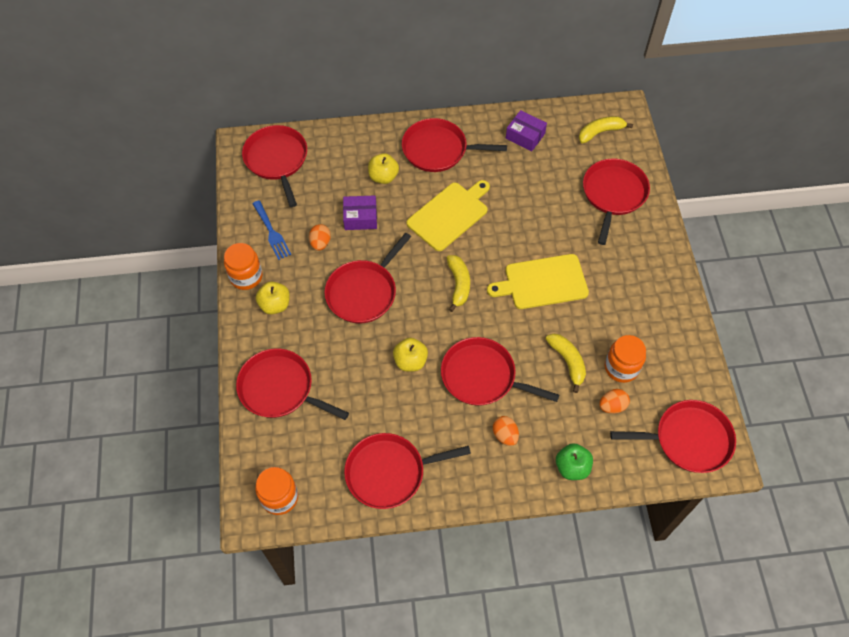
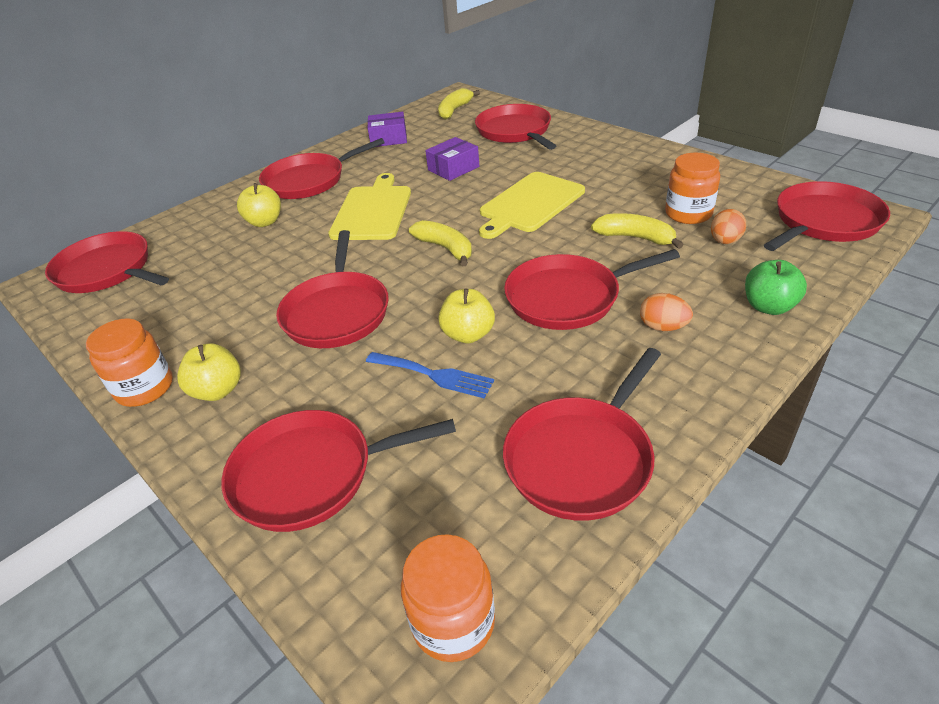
camera: 35 degrees left, 20 degrees down
(272, 232) = (151, 329): blue fork -> blue fork (434, 375)
(320, 243) = (233, 303): orange egg -> none
(360, 217) = (267, 260): purple box -> purple box (453, 168)

